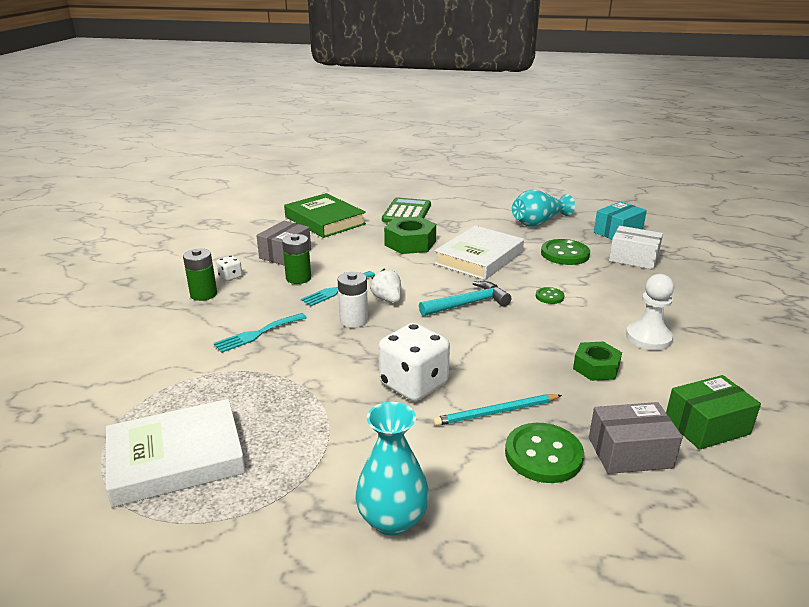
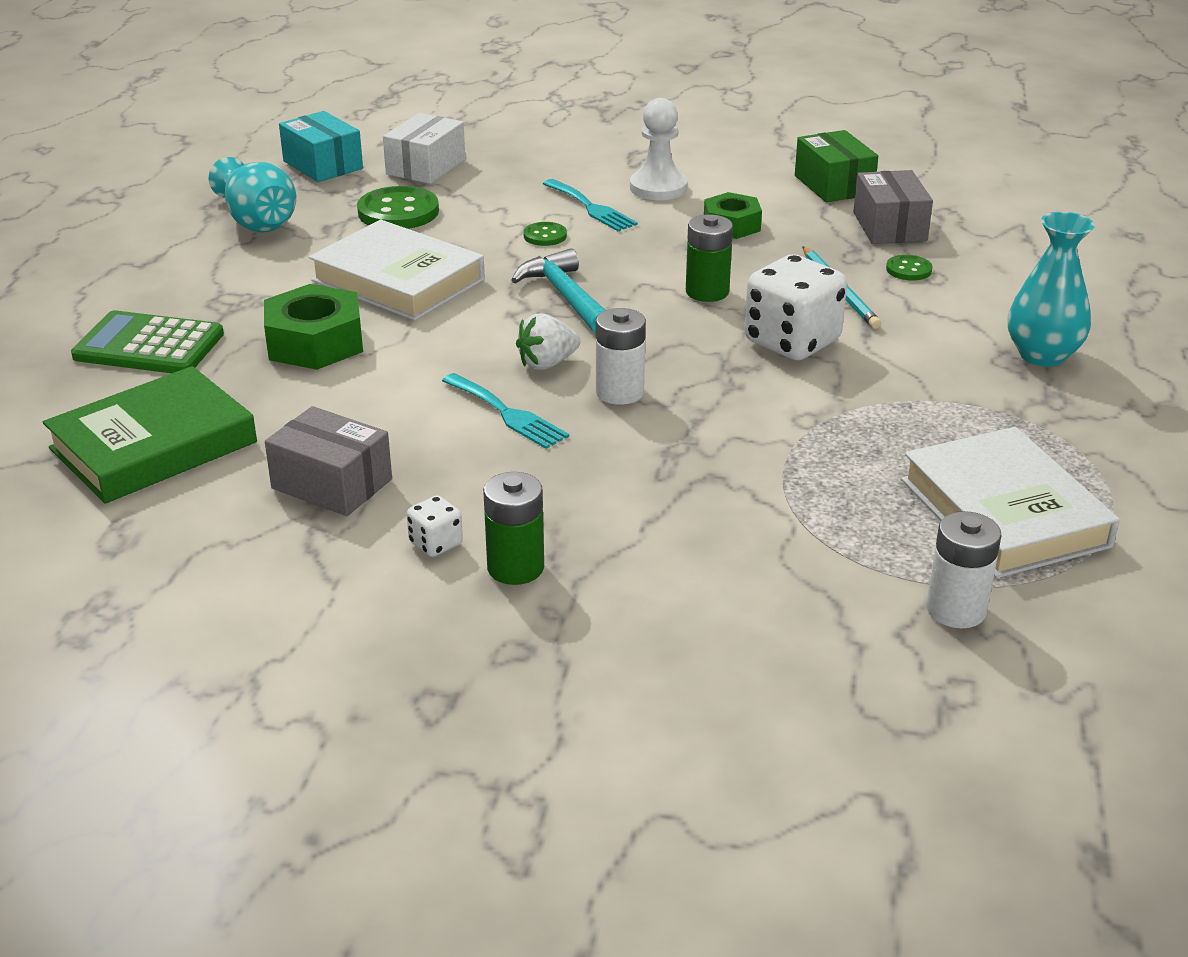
camera: 90 degrees left, 5 degrees up
(93, 423) = (956, 610): none -> white battery
(257, 334) = (669, 483): turquoise fork -> turquoise fork (591, 208)
(298, 278) = (454, 458): green battery -> green battery (707, 292)
(543, 455) = (908, 270): green button -> green button, size x0.52

